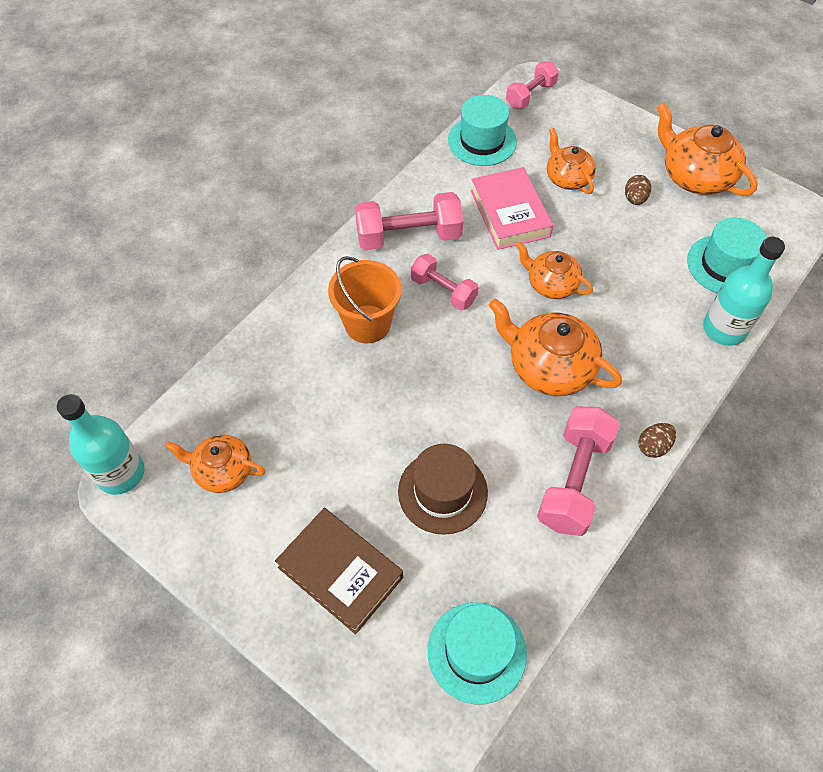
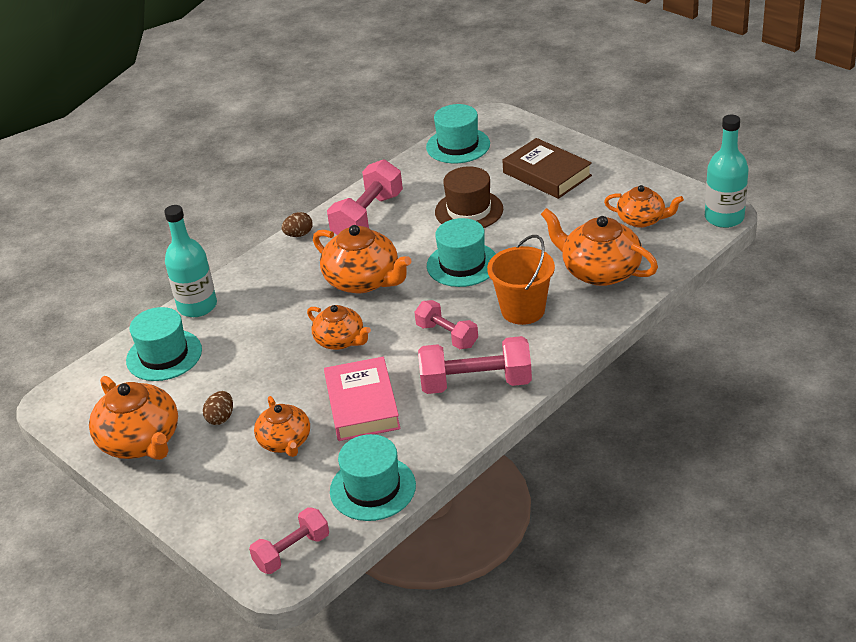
camera: 170 degrees left, 20 degrees down
(282, 381) = (600, 271): none -> orange teapot
(439, 392) = (462, 264): none -> turquoise hat

